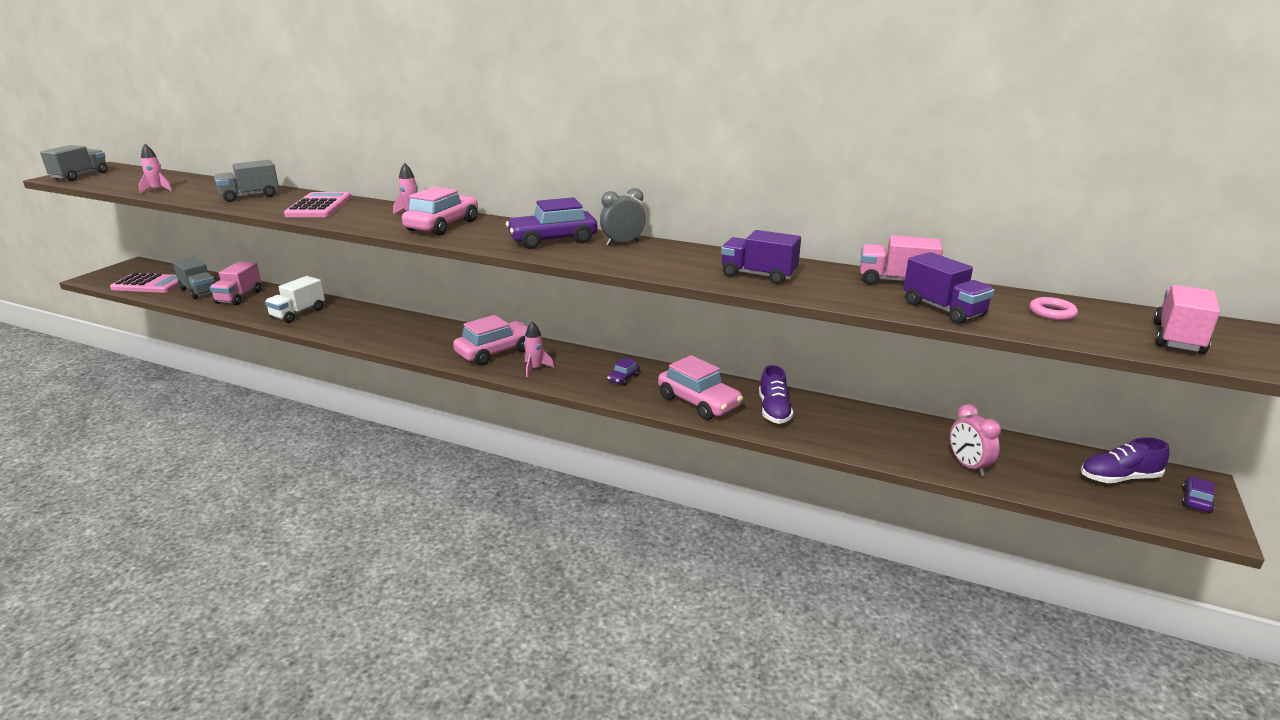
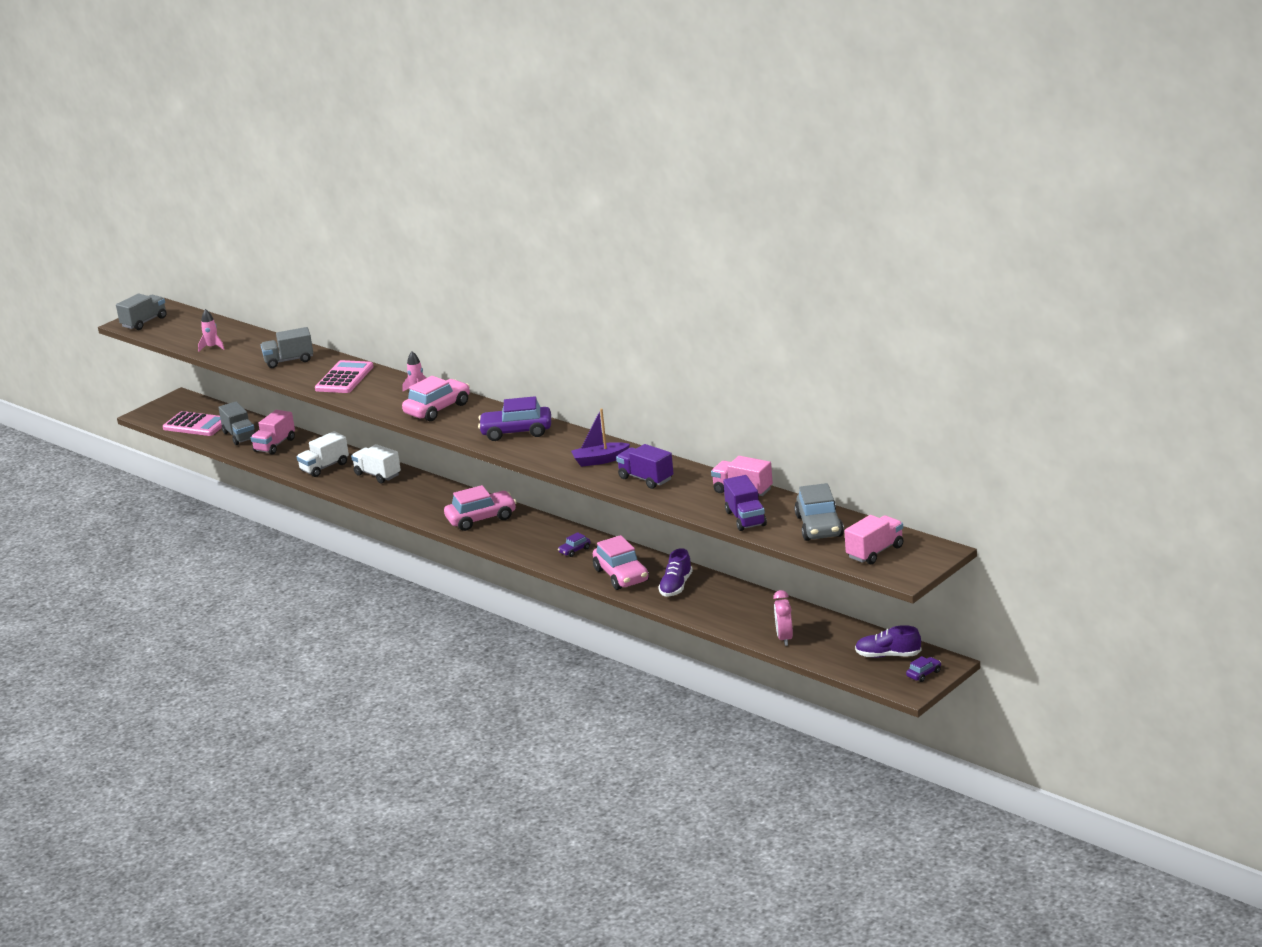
camera: 20 degrees right, 0 degrees up
(360, 317) = (377, 475): none -> white truck
(535, 368) = (507, 536): pink rocket -> none
(623, 243) = (569, 438): grey clock -> none
(680, 260) = (600, 460): none -> purple boat
(1052, 313) = (819, 526): pink ring -> grey car

